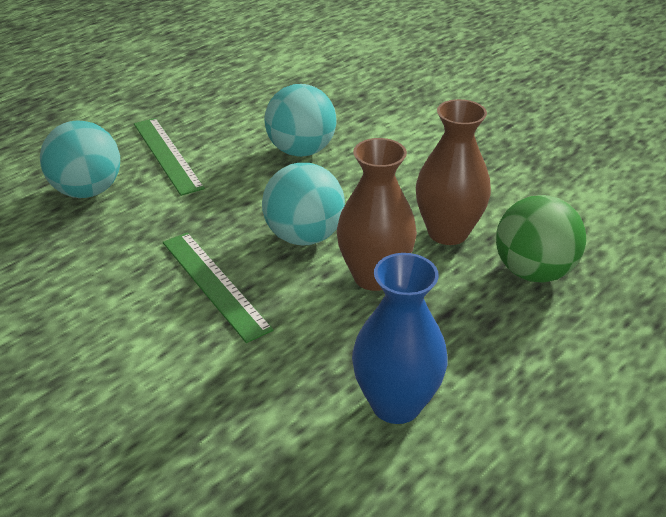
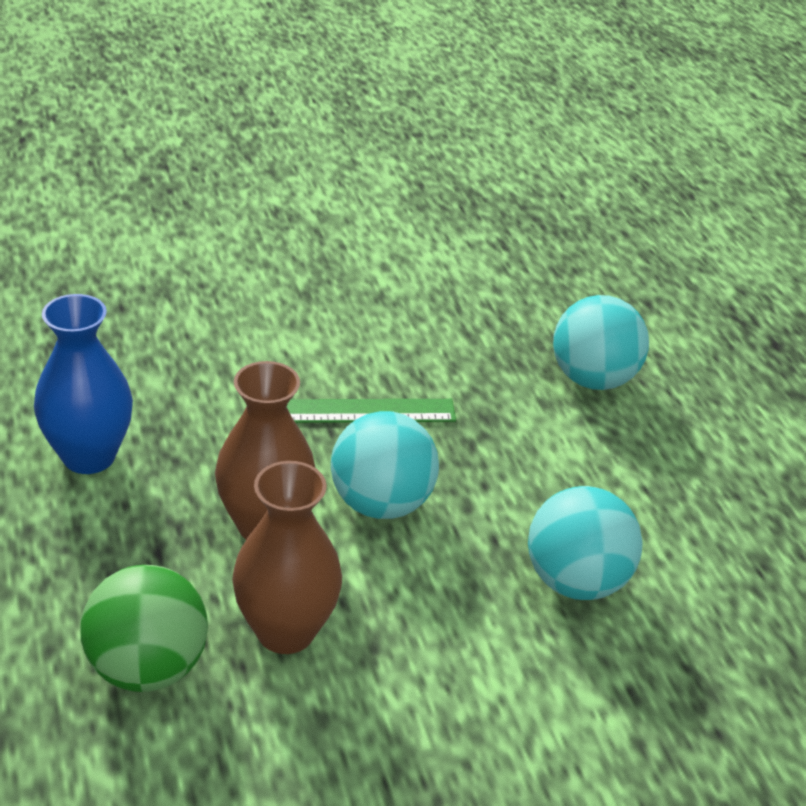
camera: 115 degrees right, 0 degrees up
(167, 155) = (638, 458): green ruler -> none

